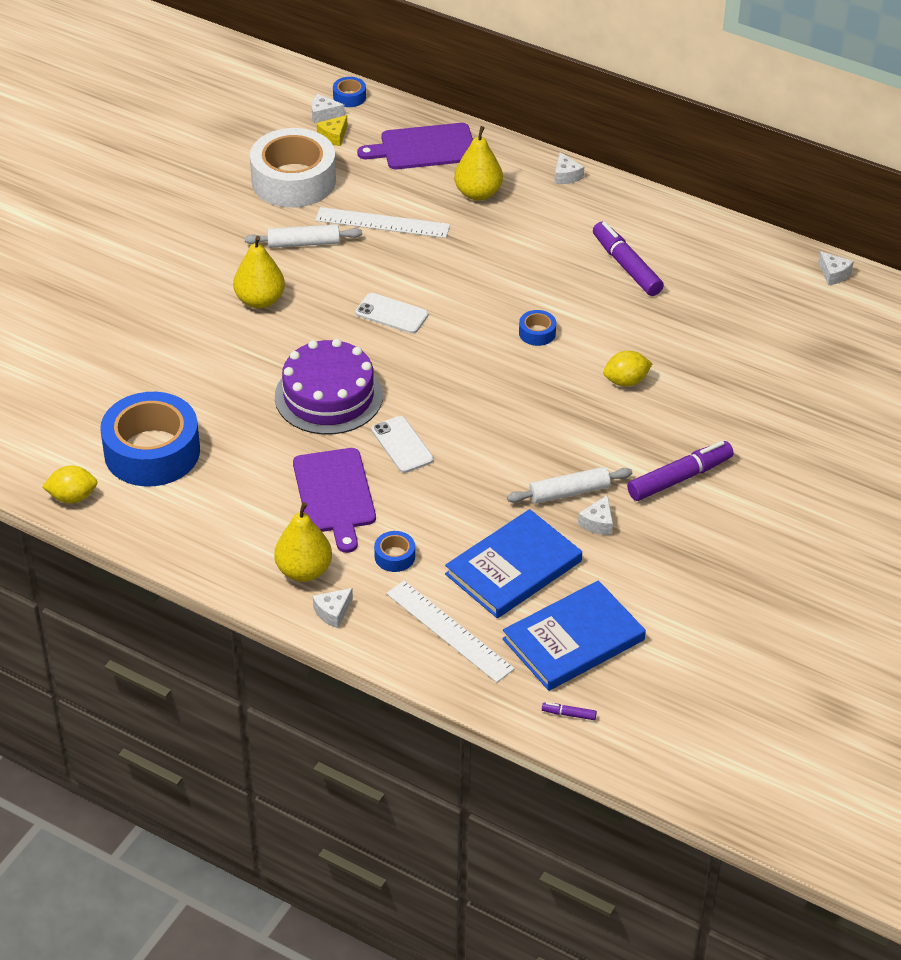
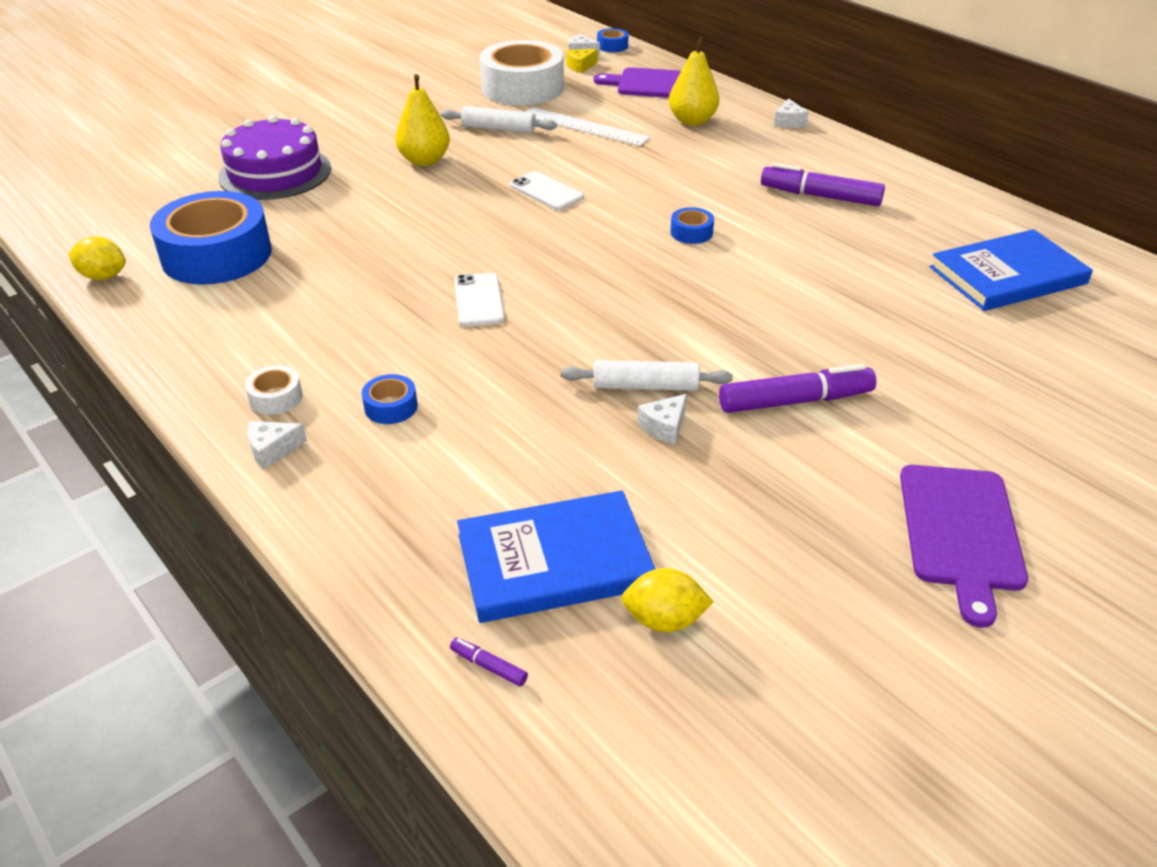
camera: 20 degrees right, 5 degrees down
(304, 571) = (276, 397): yellow pear -> white tape
(328, 396) = (432, 244): purple cake -> purple cake (275, 173)
(335, 494) = (370, 330): purple cutting board -> purple cutting board (961, 532)
(449, 631) = (397, 507): white ruler -> none
(513, 568) = (527, 453): blue book -> blue book (1008, 276)
(626, 266) = (820, 196): purple marker -> purple marker turned 60 degrees counterclockwise
(626, 381) = (772, 292): yellow lemon -> yellow lemon (664, 620)
(833, 274) = (1065, 242): white cheese -> none

